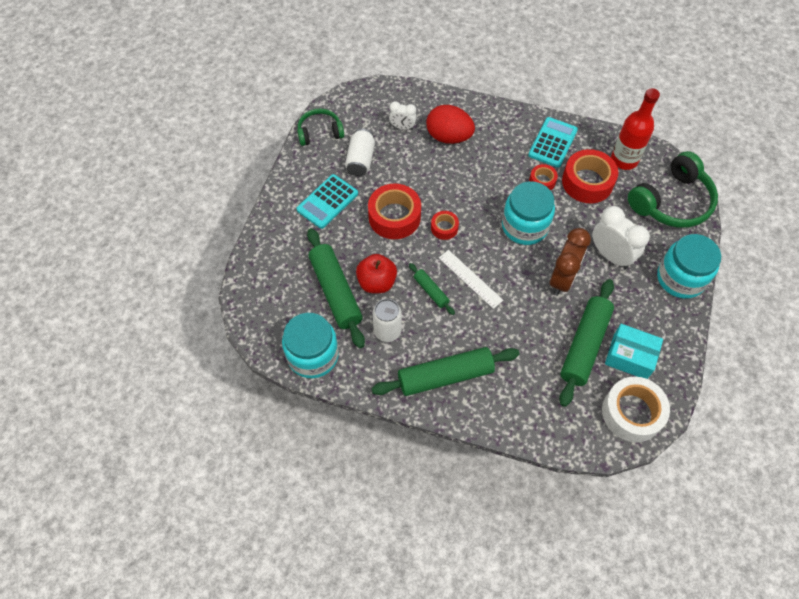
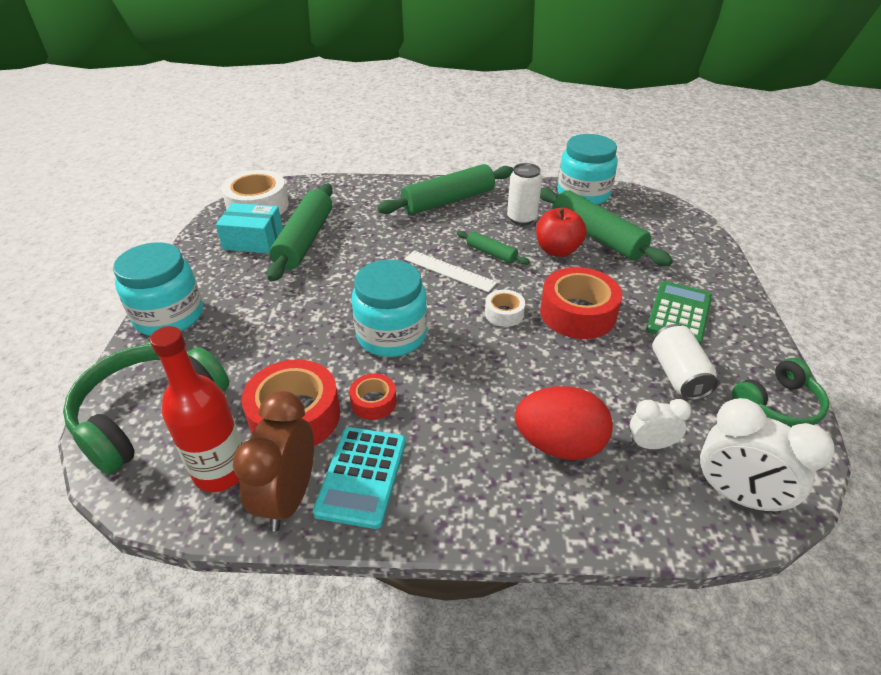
camera: 165 degrees right, 20 degrees down
(327, 202) = (679, 313): turquoise calculator -> green calculator
(444, 228) = (504, 313): red tape -> white tape
(562, 279) = (333, 289): brown clock -> brown clock (288, 498)
(610, 255) = (265, 324): white clock -> white clock (737, 495)

